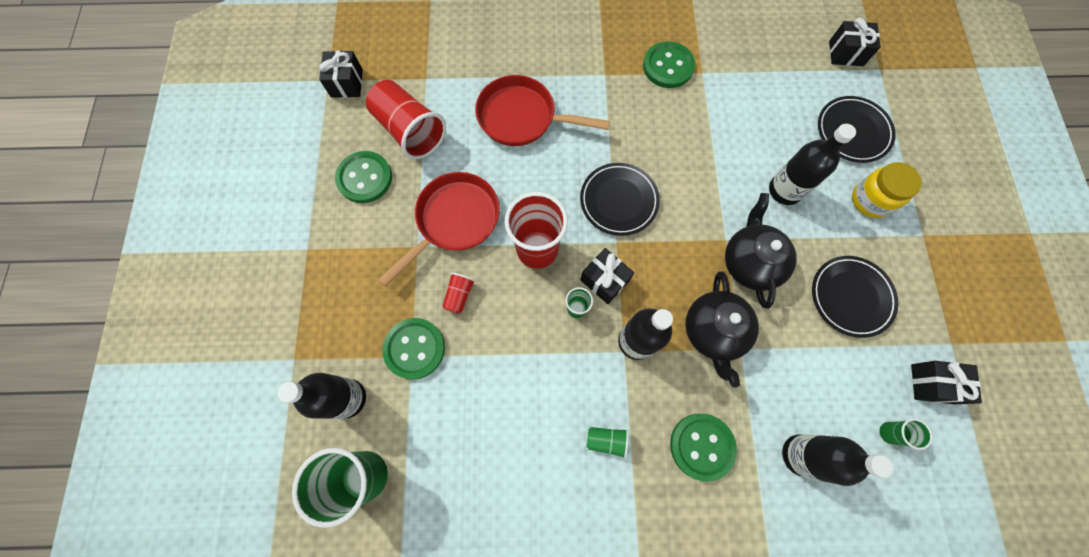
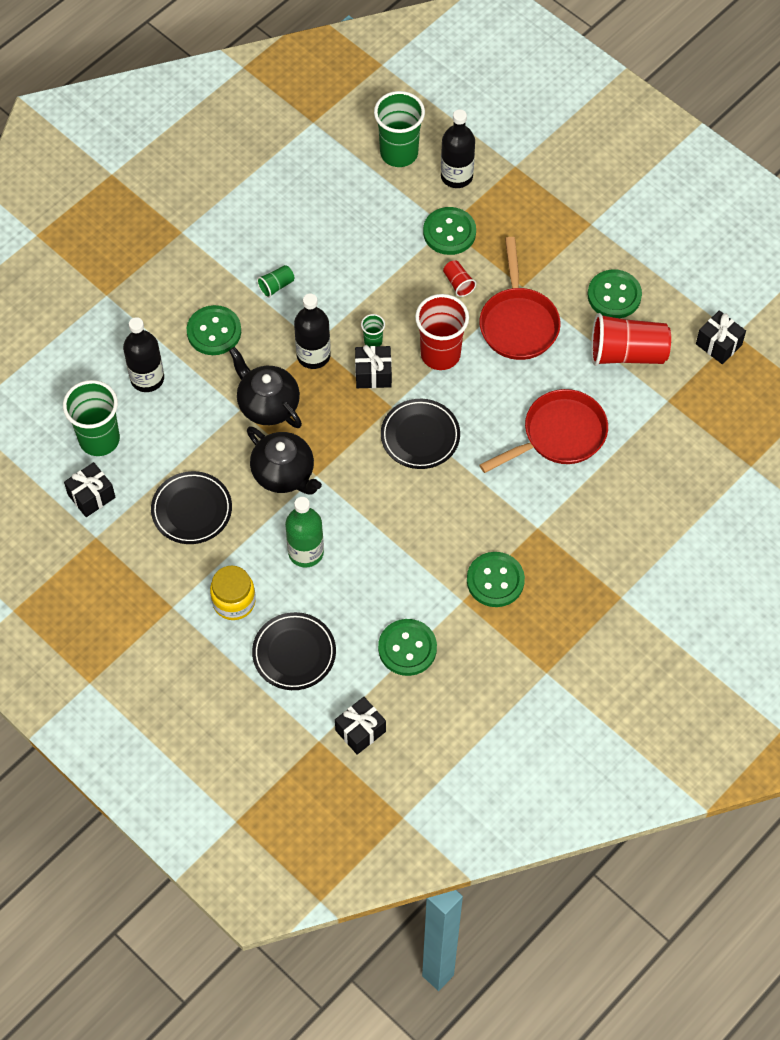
camera: 135 degrees right, 10 degrees down
(768, 74) = (407, 648): none -> green button
(784, 190) = (306, 552): black bottle -> green bottle
(889, 433) = (99, 439): green cup -> green cup, size x2.18

